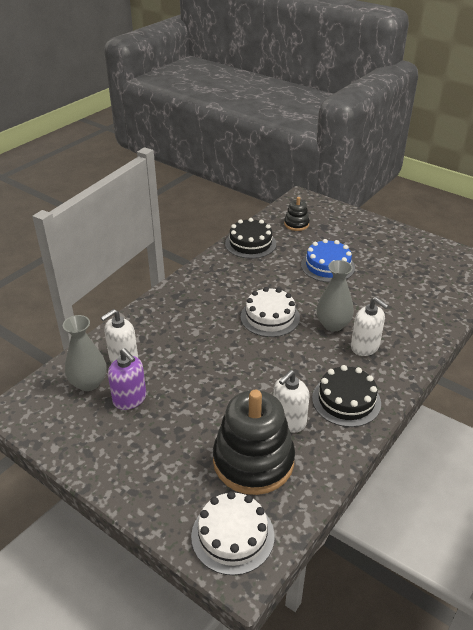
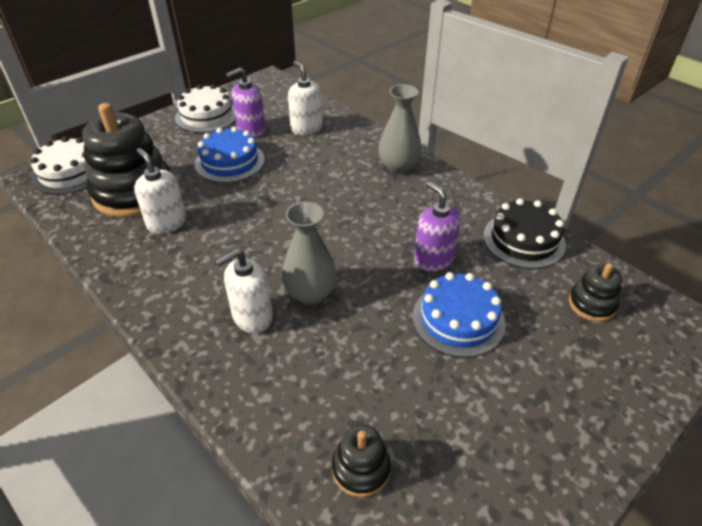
camera: 100 degrees right, 5 degrees up
(88, 383) = (282, 110): grey vase -> grey vase (398, 166)
(189, 402) = (230, 162): none -> blue cake
(270, 317) = (344, 234): white cake -> white cake (206, 116)
(281, 276) = (433, 259): none -> purple soap dispenser
(346, 400) = (169, 274): black cake -> none
(436, 291) = (361, 469): none -> black stacking toy

